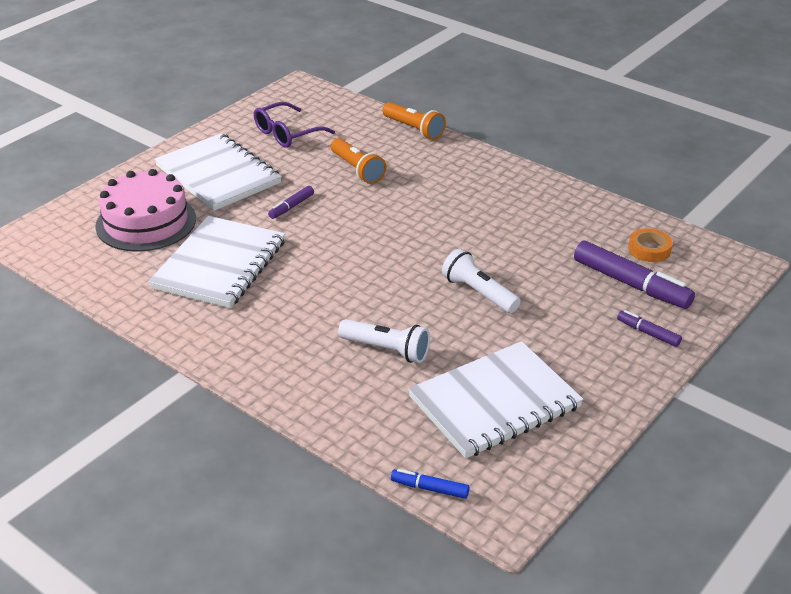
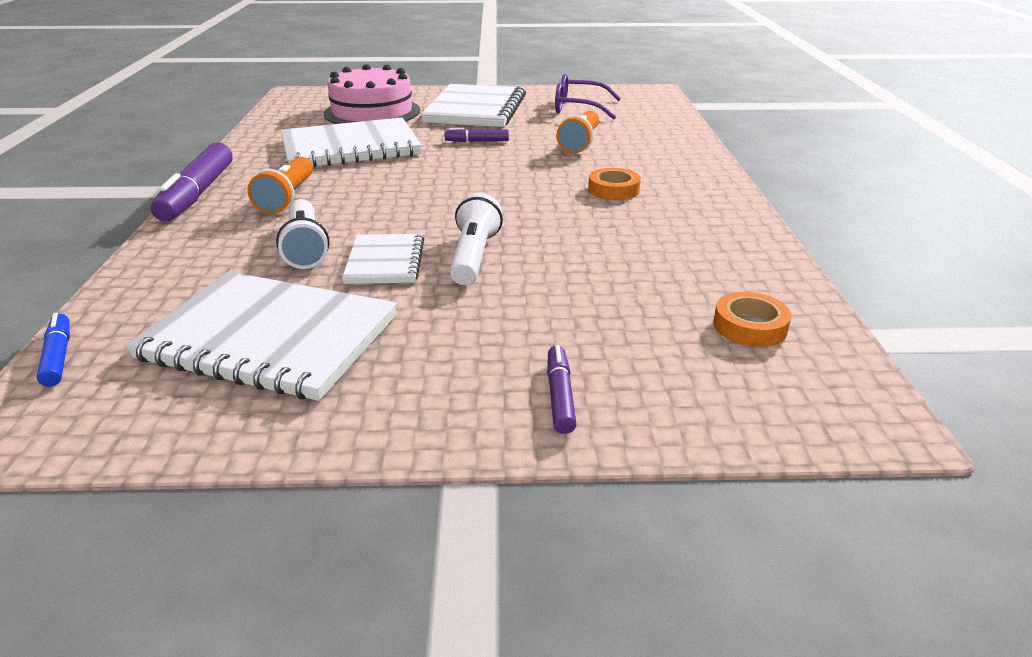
camera: 50 degrees right, 5 degrees down
(414, 129) = (691, 140): orange flashlight -> orange flashlight (287, 198)
(445, 327) = (385, 261): none -> white notebook
(451, 200) = (613, 190): none -> orange tape
(631, 284) = (649, 341): purple marker -> purple marker (198, 193)

